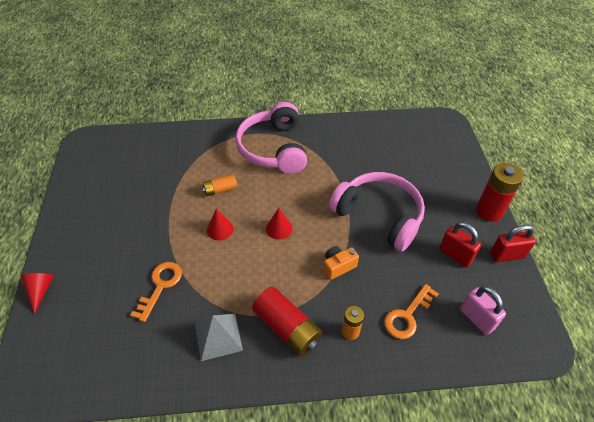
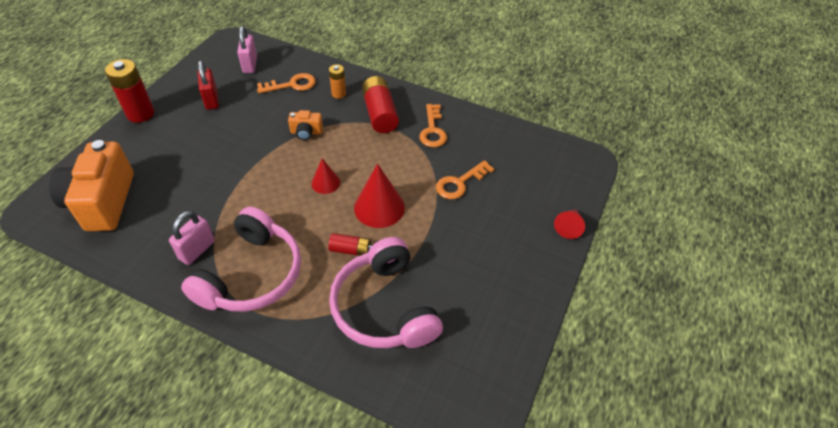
camera: 150 degrees left, 0 degrees up
(218, 336) = (433, 130): grey pyramid -> orange key
(220, 190) = (350, 250): orange battery -> red battery
(220, 229) = (379, 207): red cone -> red cone, size x1.72
(322, 145) = (197, 250): none -> pink padlock
(379, 216) = (230, 152): pink headphones -> pink headphones (385, 307)
(416, 143) = (102, 202): none -> orange camera
(506, 255) = (177, 83): red padlock -> none

